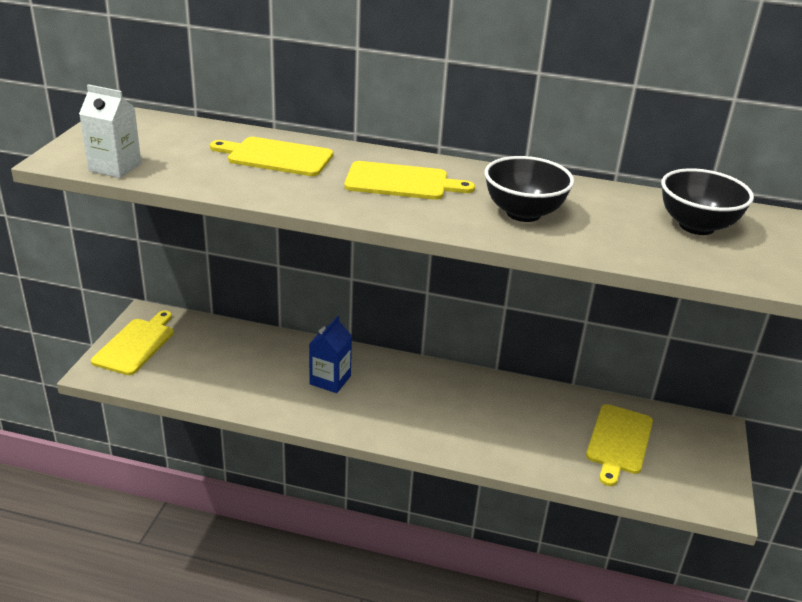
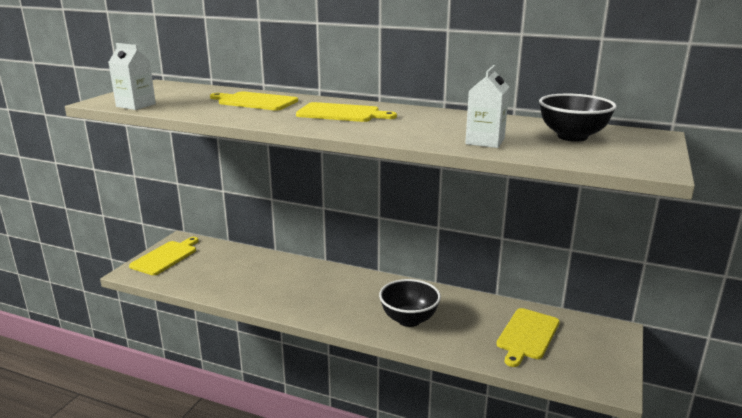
camera: 10 degrees right, 10 degrees down
(330, 380) = (301, 284): blue carton -> none
(523, 213) = (429, 129): black bowl -> black bowl (409, 319)
(598, 237) = (485, 141): none -> white carton

